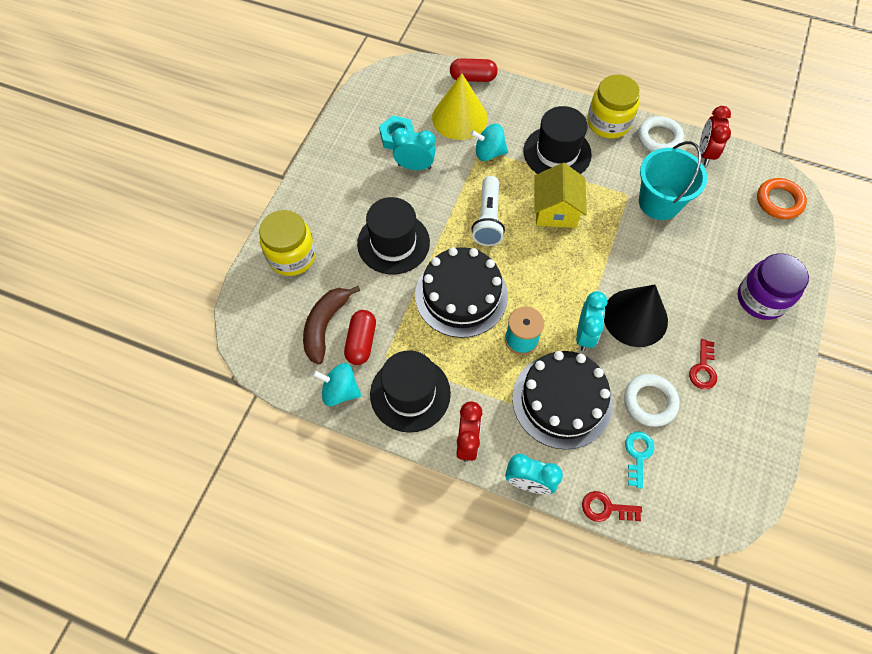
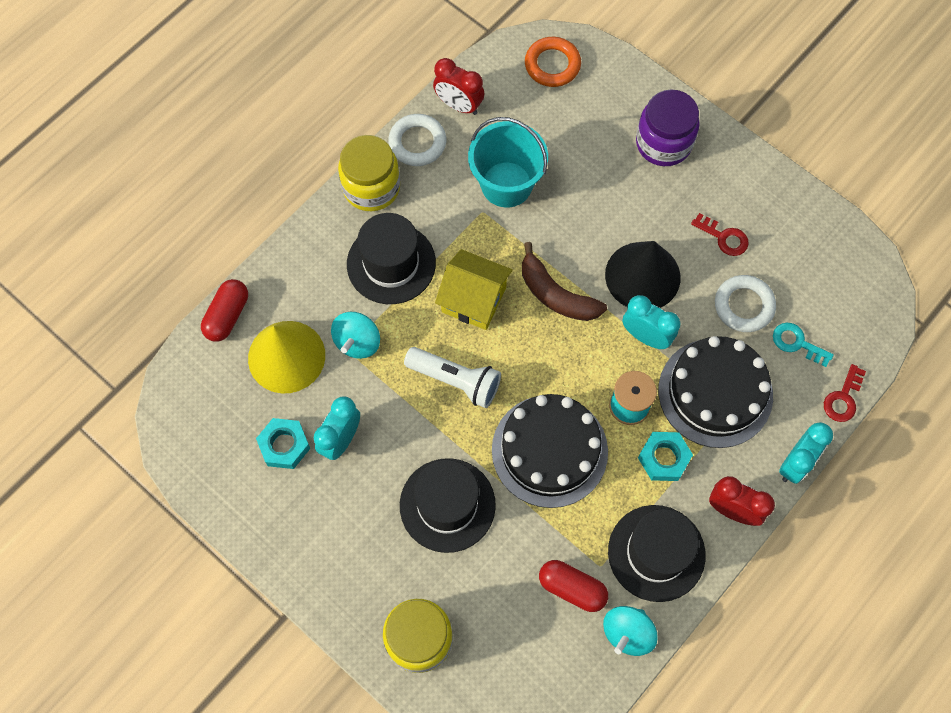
camera: 70 degrees left, 5 degrees up
(325, 326) = (535, 625): brown banana -> brown banana (556, 294)
(489, 377) = (663, 458): none -> turquoise nut

